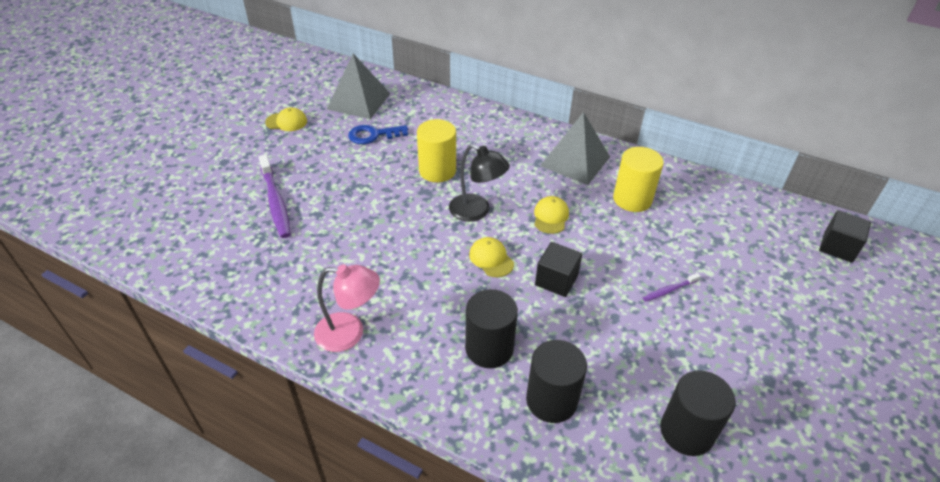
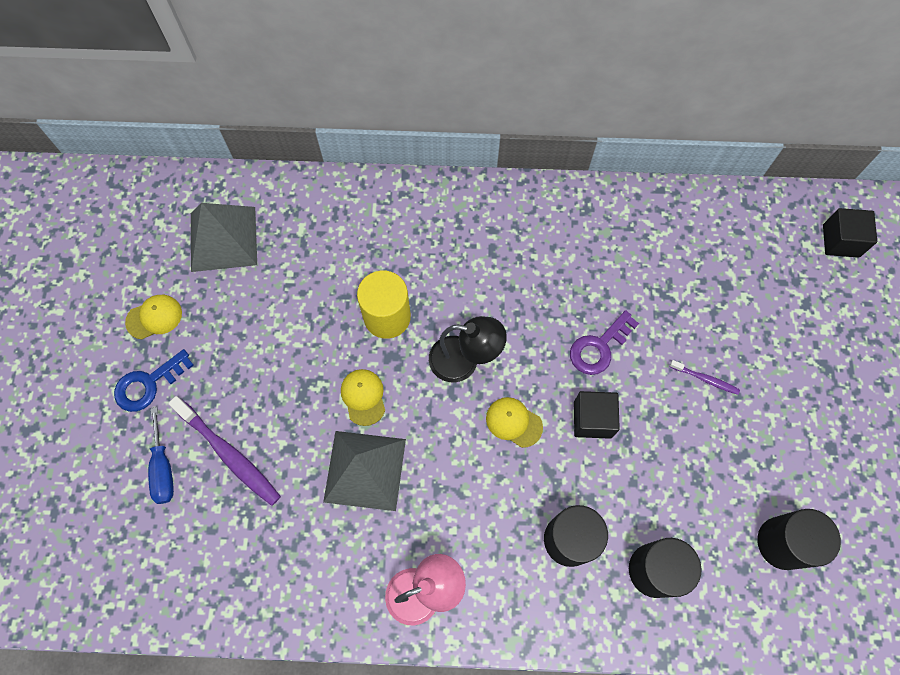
camera: 25 degrees left, 25 degrees up
(228, 193) = (163, 468): none -> blue screwdriver
(373, 135) = (278, 292): blue key -> blue key (148, 384)
(550, 217) = (546, 331): yellow cap -> yellow cap (363, 397)
(575, 161) = (533, 230): grey pyramid -> grey pyramid (365, 470)
(588, 240) = (599, 347): none -> purple key
(632, 199) = (619, 263): yellow cylinder -> none
(669, 290) = (705, 379): purple toothbrush -> purple toothbrush turned 105 degrees counterclockwise

